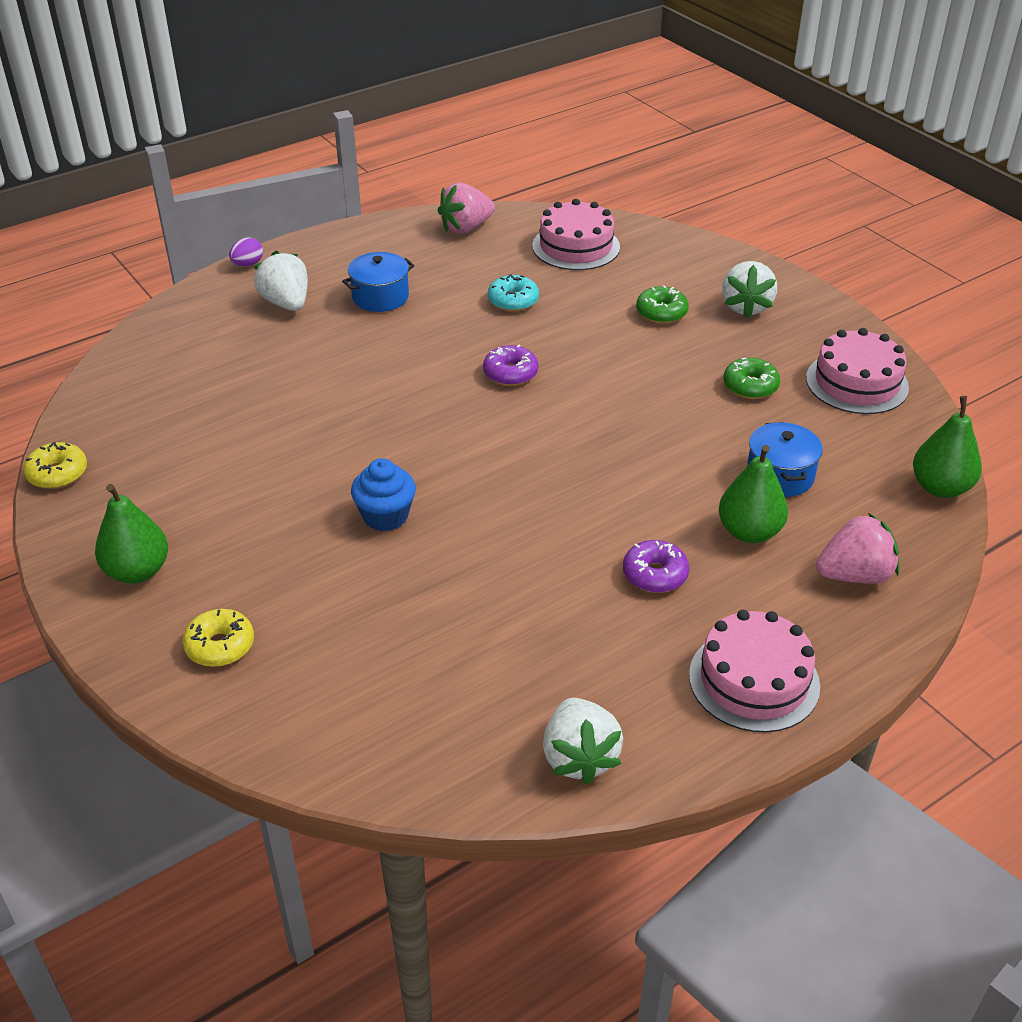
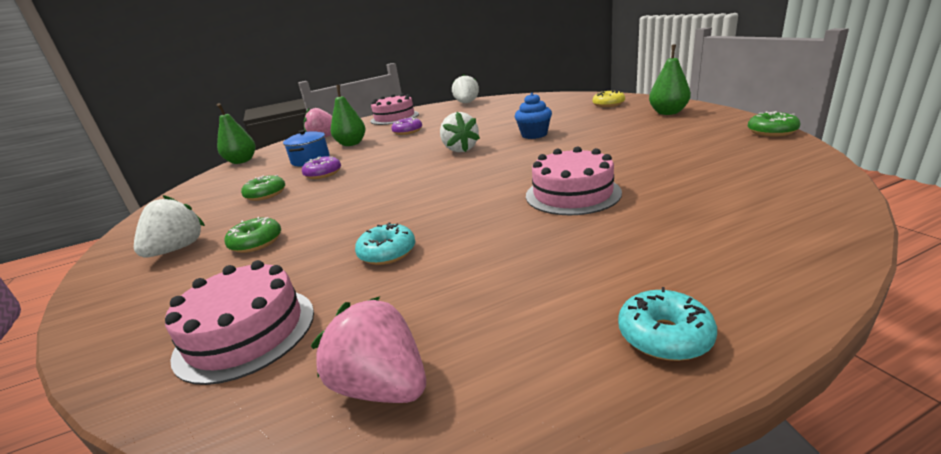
camera: 165 degrees left, 15 degrees down
(58, 474) = (771, 132): yellow donut -> green donut
(247, 264) = (782, 311): purple egg -> none
(286, 303) = (667, 247): white strawberry -> white strawberry (460, 149)
(316, 252) = (664, 336): none -> turquoise donut
(380, 297) = (542, 256): blue pot -> none
(466, 228) = (382, 386): pink strawberry -> pink strawberry turned 120 degrees counterclockwise
(510, 373) = (429, 194): purple donut -> purple donut (323, 174)
(857, 383) = (197, 199): pink cake -> pink cake (572, 194)

